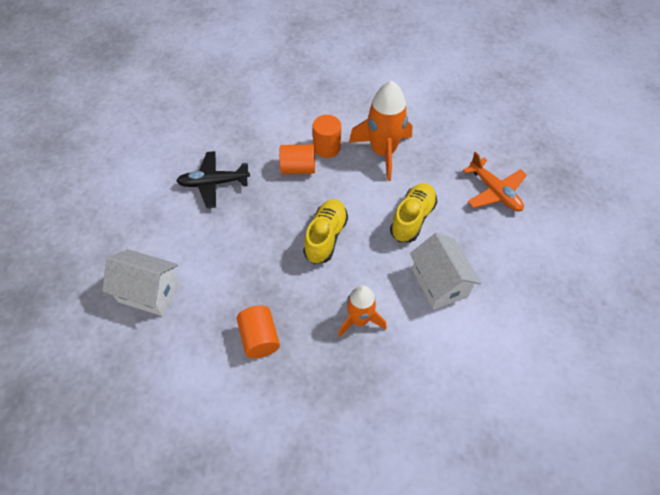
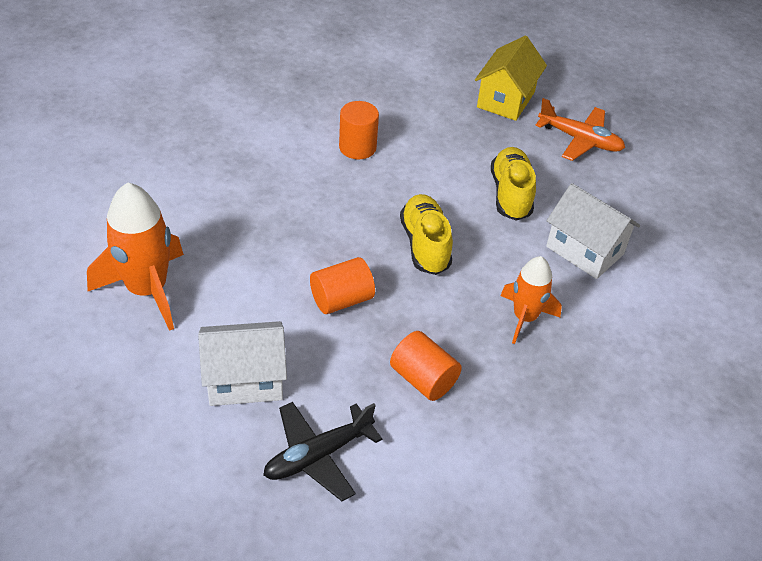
camera: 30 degrees left, 10 degrees down
(213, 183) = (240, 229): black plane -> black plane (318, 455)
(298, 168) = (338, 180): orange cylinder -> orange cylinder (341, 300)
(383, 152) = (428, 134): orange rocket -> orange rocket (147, 290)
(457, 142) = (506, 100): none -> yellow house

